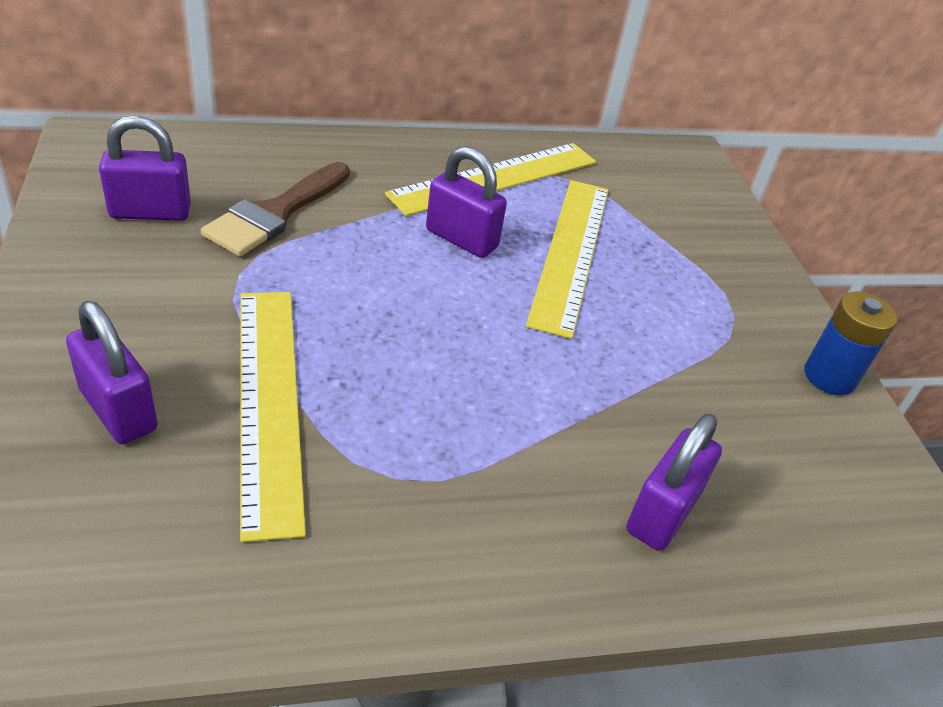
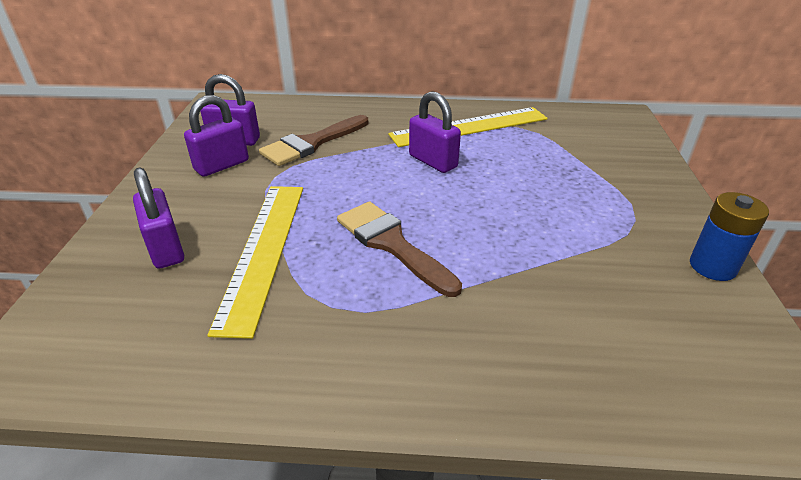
camera: 20 degrees right, 5 degrees down
(445, 376) = (391, 244): none -> brown brush
(570, 252) = (512, 172): yellow ruler -> none
(662, 513) = (536, 353): purple padlock -> purple padlock (222, 165)

